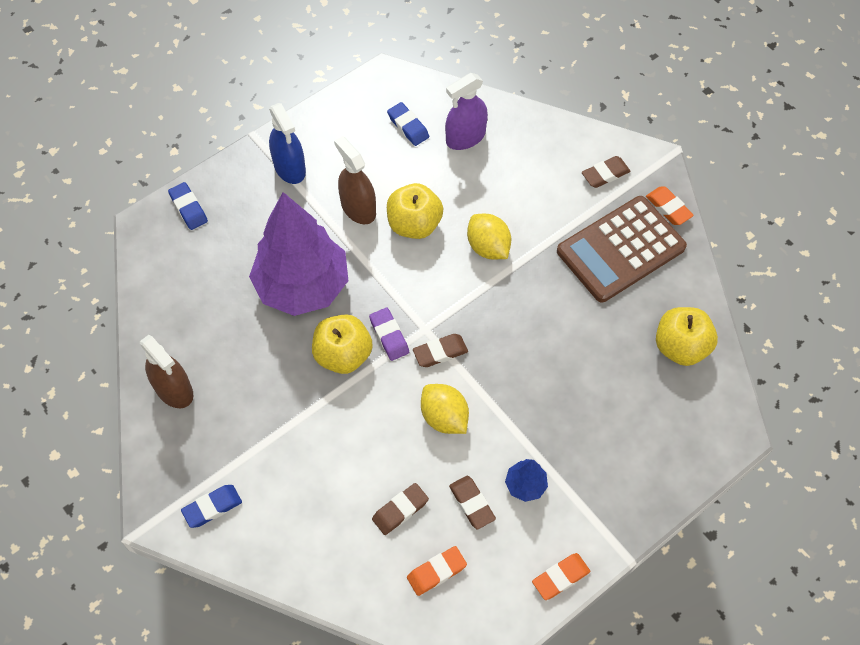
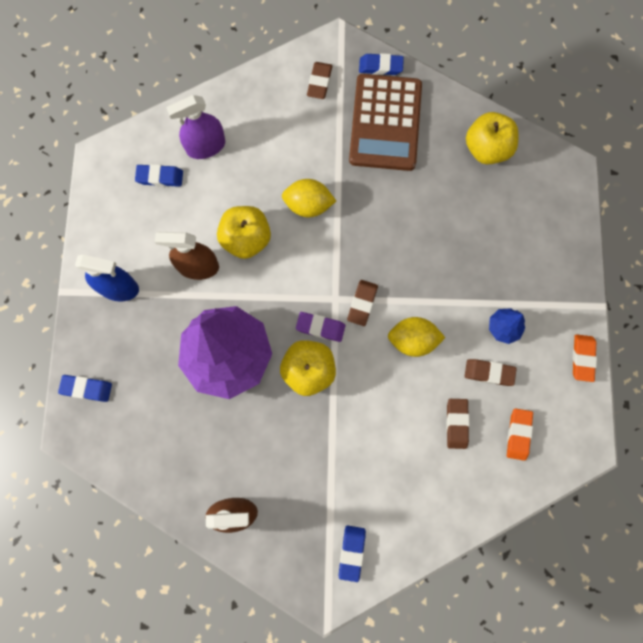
camera: 50 degrees left, 15 degrees up
(465, 137) = (206, 146): purple spray bottle -> purple spray bottle turned 60 degrees clockwise
(668, 208) = (380, 66): orange eraser -> blue eraser

